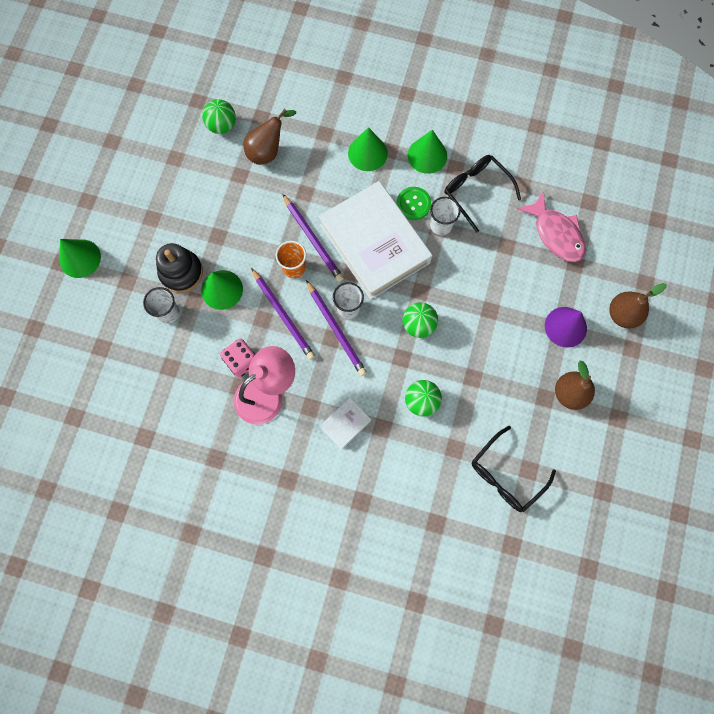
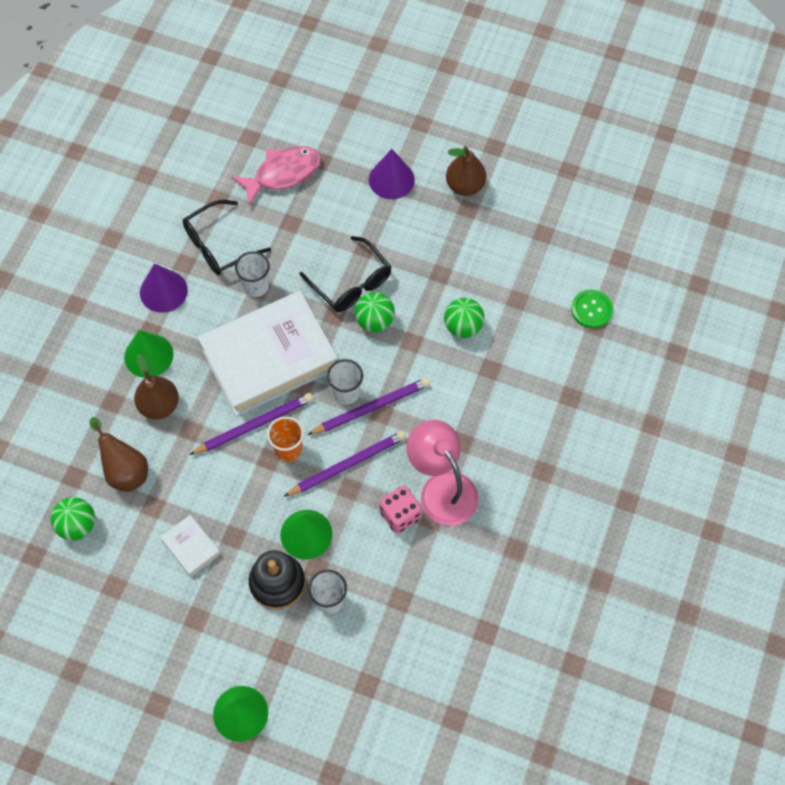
camera: 85 degrees left, 10 degrees down
(345, 424) = (483, 406): white book -> white book (191, 547)
(413, 204) = (224, 312): green button -> green button (591, 309)
(427, 155) = (163, 291): green cone -> purple cone
(505, 475) = (548, 255): black glasses -> black glasses (351, 283)
(622, 314) = (383, 126): brown pear -> brown pear (159, 405)

